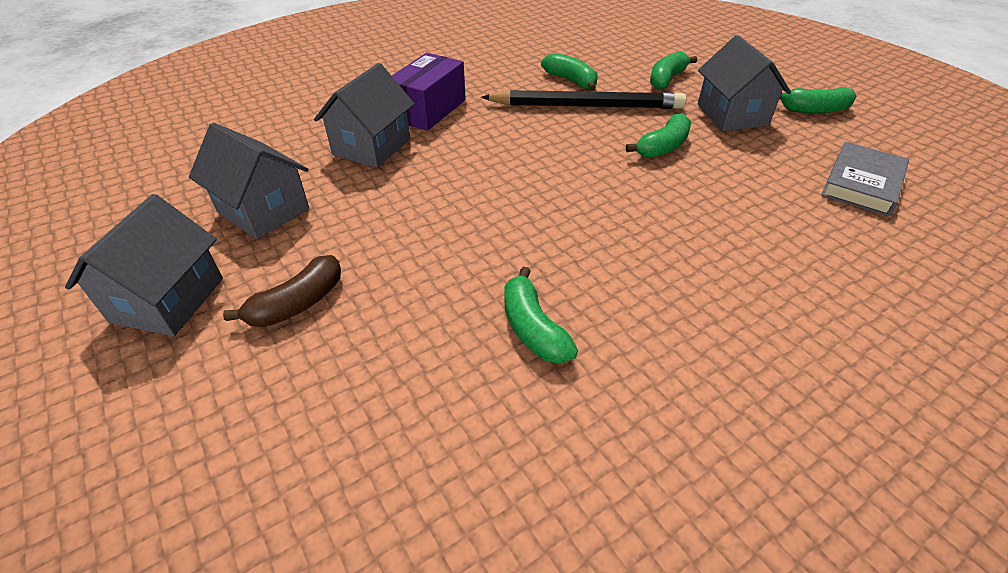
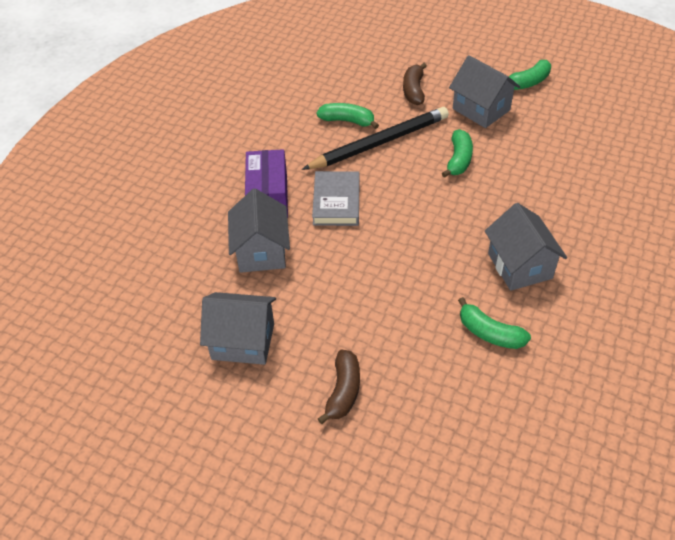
camera: 30 degrees left, 5 degrees up
(168, 300) = (259, 434): grey house -> grey house (520, 266)
(667, 79) = (414, 90): green banana -> brown banana
(861, 184) = (590, 139): grey book -> grey book (336, 202)

